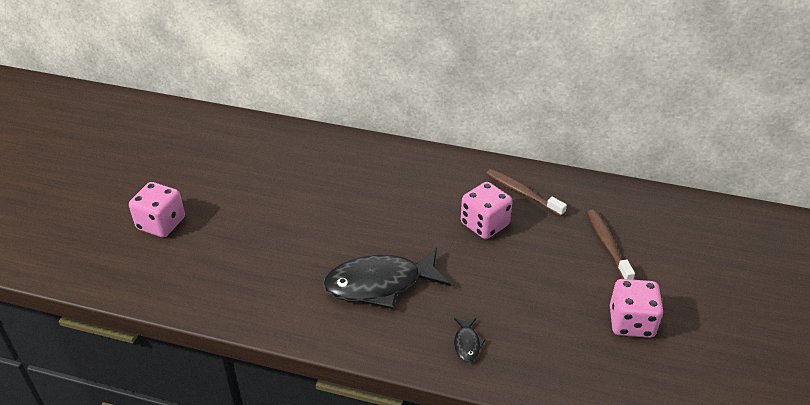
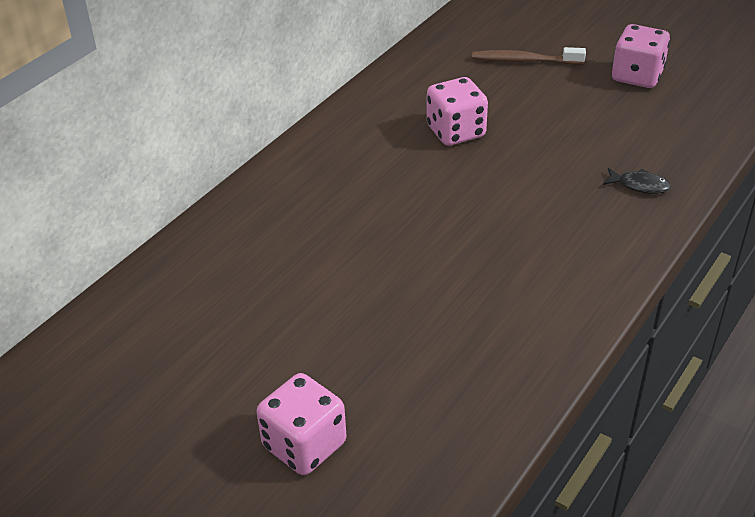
camera: 70 degrees left, 0 degrees up
(380, 284) = (525, 232): black fish -> none
(522, 193) = (414, 93): brown toothbrush -> none

